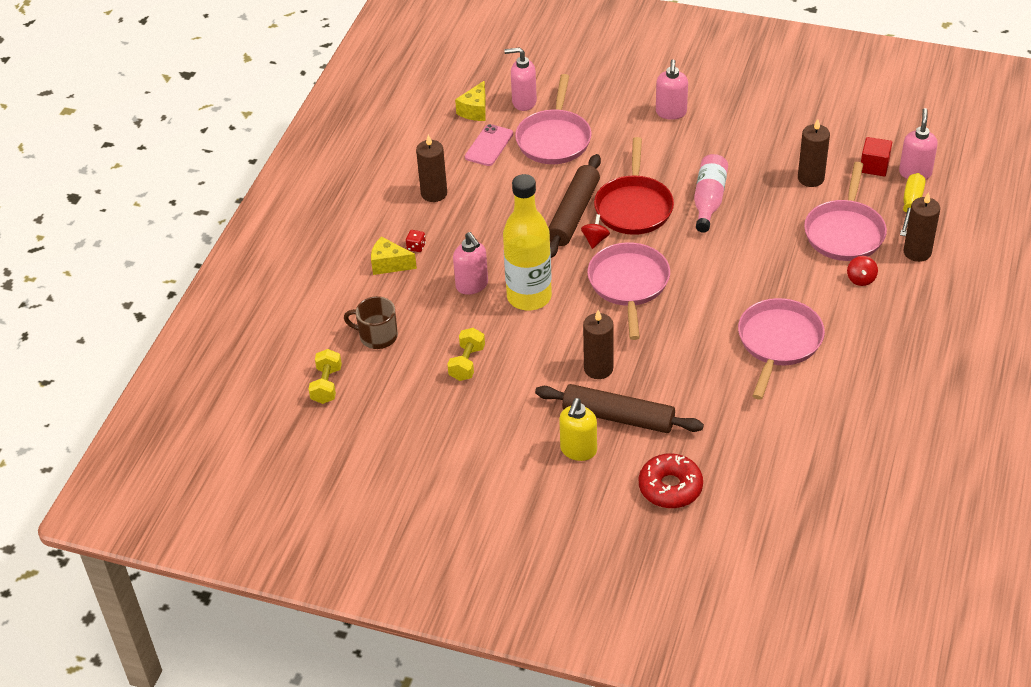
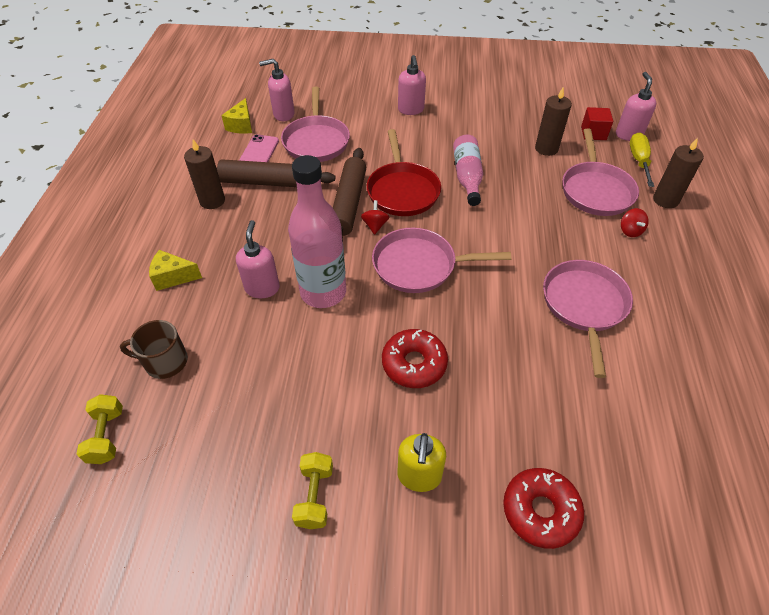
camera: 15 degrees left, 5 degrees up
(416, 247) = (199, 255): red dice -> none
(467, 363) = (270, 380): yellow dumbbell -> yellow dumbbell (315, 496)
(472, 285) = (262, 288): pink soap dispenser -> pink soap dispenser turned 135 degrees counterclockwise
(529, 297) = (323, 292): yellow bottle -> pink bottle
(598, 368) = (414, 364): brown candle -> red donut
(618, 417) = (452, 422): brown rolling pin -> brown rolling pin (266, 182)
(629, 285) = (419, 265): pink pan -> pink pan turned 75 degrees counterclockwise

